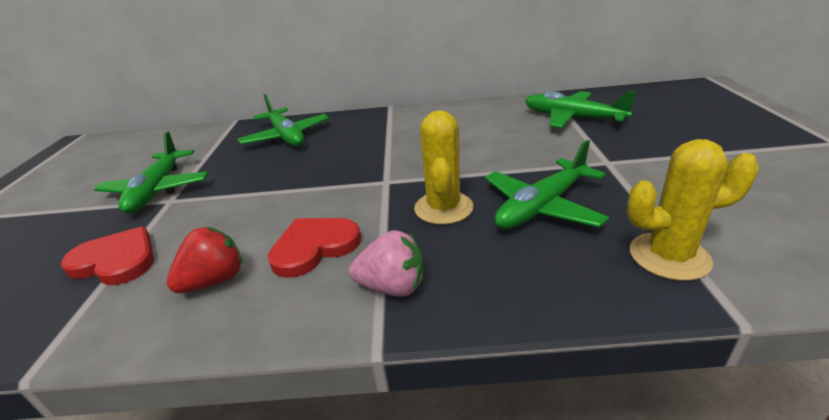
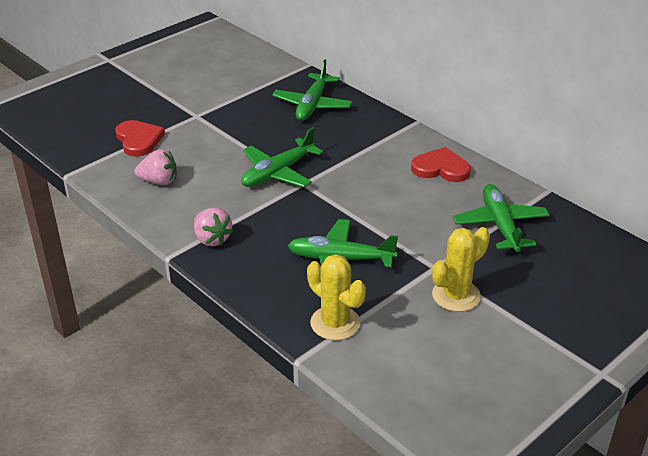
camera: 45 degrees right, 5 degrees up
(157, 190) = (200, 103): green plane -> green plane (278, 173)
(215, 281) = (159, 181): red strawberry -> pink strawberry
(314, 247) = (214, 196): red heart -> red heart (441, 168)
(443, 208) = (298, 221): yellow cactus -> yellow cactus (456, 295)

